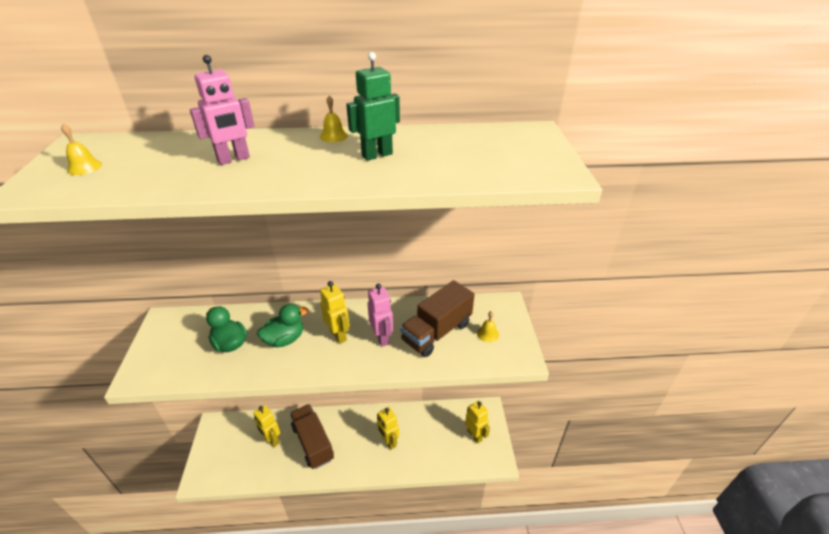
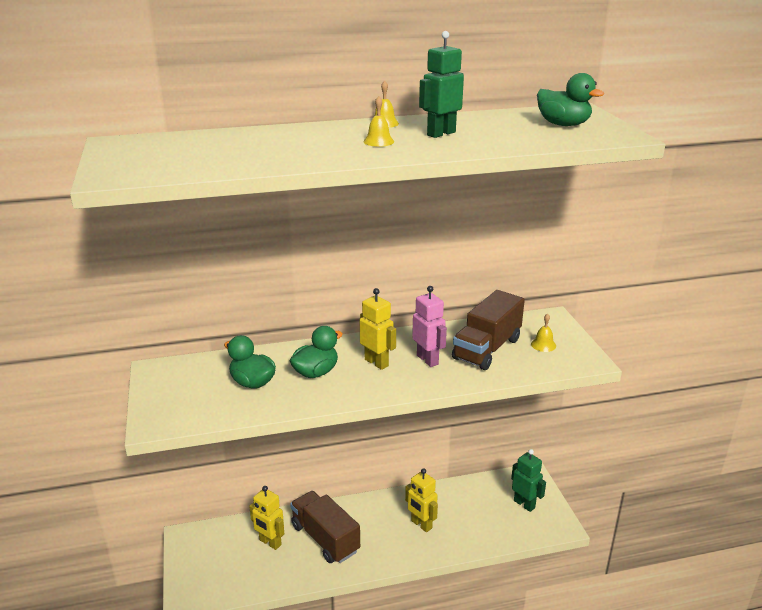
camera: 10 degrees left, 10 degrees down
(84, 167) = (149, 158): yellow bell -> yellow bell (378, 141)
(233, 159) = (300, 144): pink robot -> none
(475, 435) = (524, 504): yellow robot -> green robot
(507, 151) = (563, 124): none -> green duck

